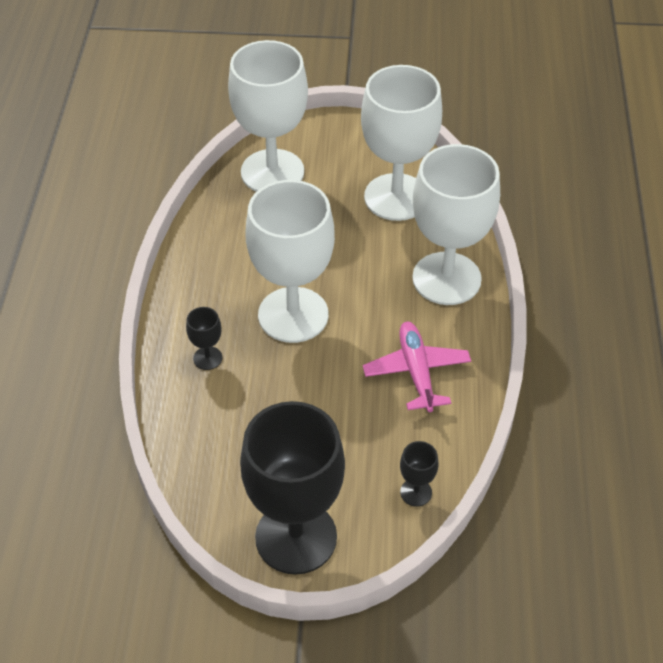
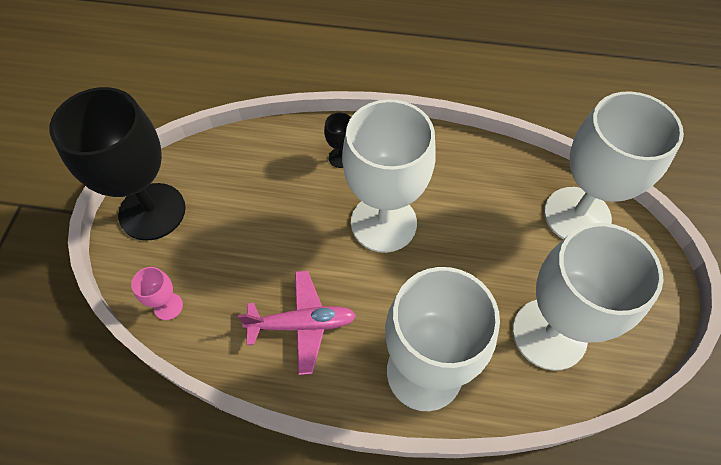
camera: 95 degrees right, 10 degrees up
(416, 492) = (168, 306): black goblet -> pink goblet

